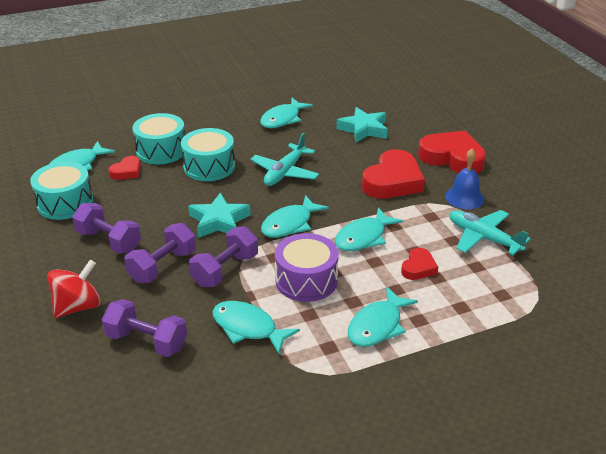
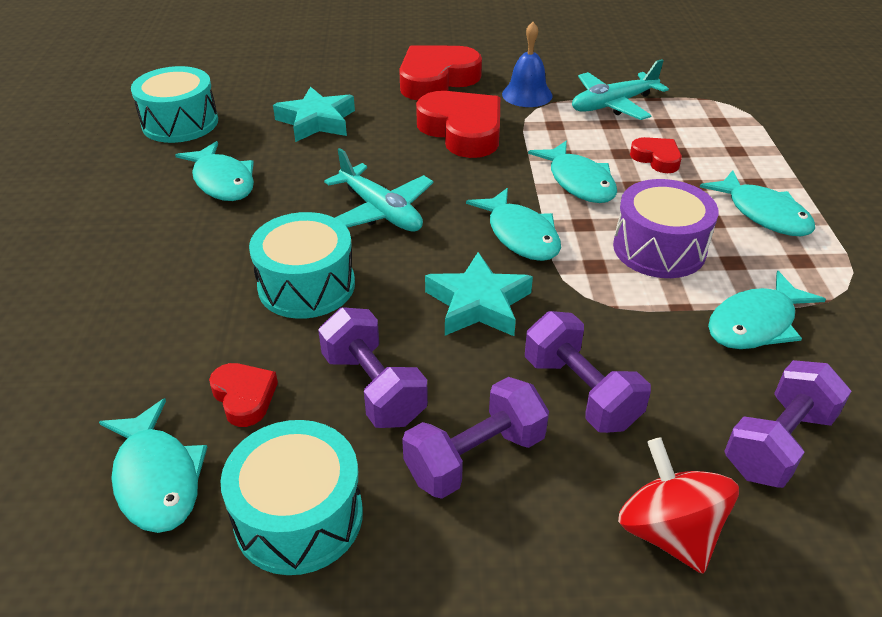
camera: 70 degrees left, 5 degrees up
(161, 150) = (204, 336): turquoise drum -> turquoise drum (180, 123)
(225, 270) = (613, 321): purple dumbbell -> purple dumbbell (373, 388)

